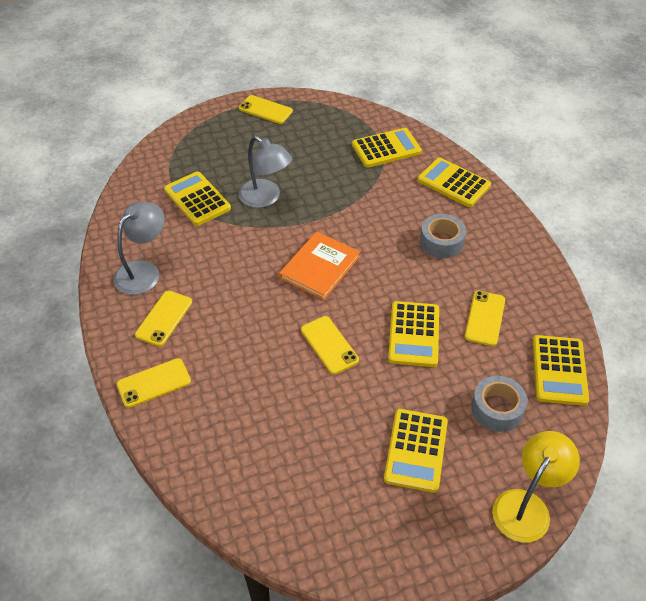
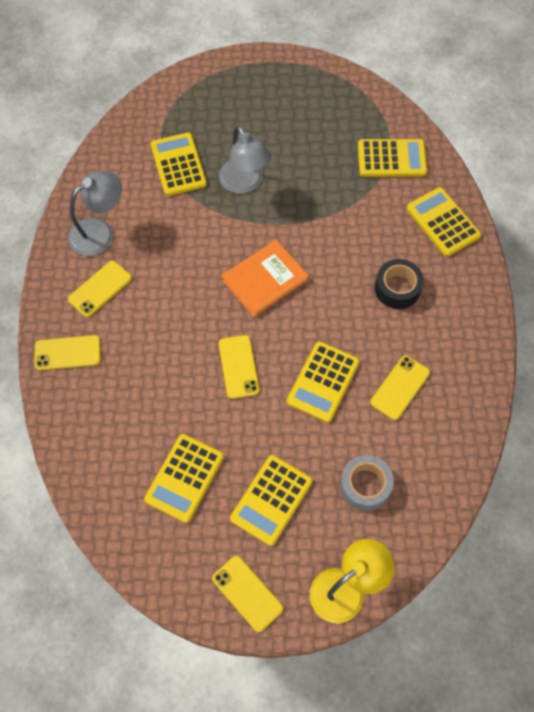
camera: 20 degrees right, 15 degrees up
(265, 110) = (287, 74): yellow phone -> yellow phone (247, 593)
(441, 242) = (397, 288): grey tape -> black tape
(559, 370) = (445, 467): yellow calculator -> yellow calculator (184, 478)

